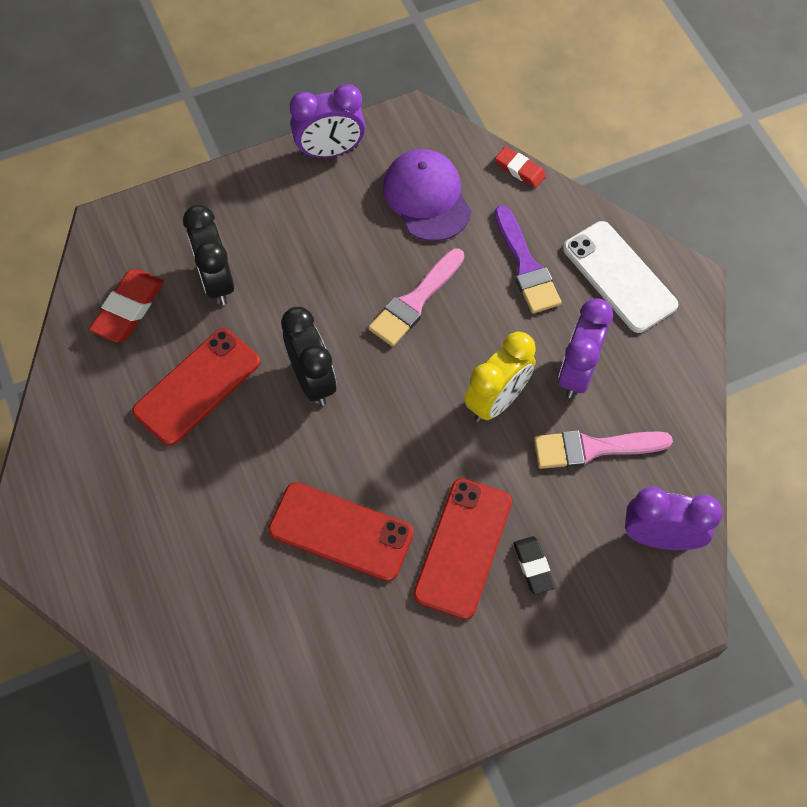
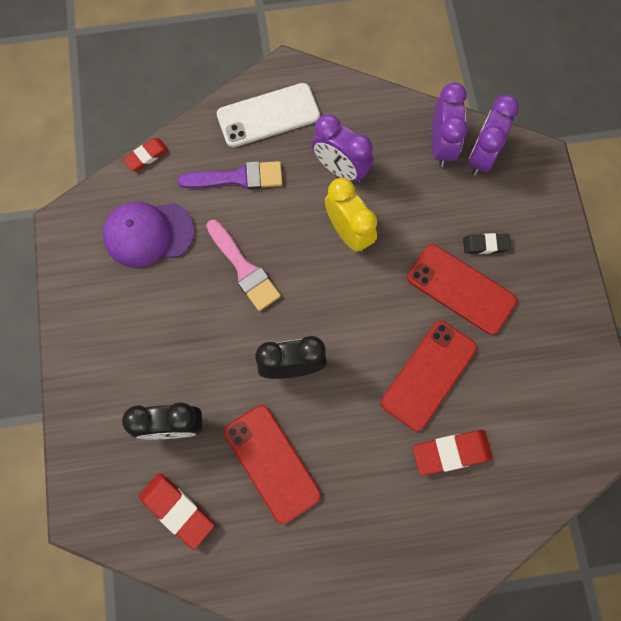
camera: 75 degrees left, 10 degrees up
(251, 578) = (451, 452): none -> red eraser
(330, 151) = (73, 300): purple clock -> purple clock (441, 146)
(593, 448) = (404, 177): pink brush -> none

